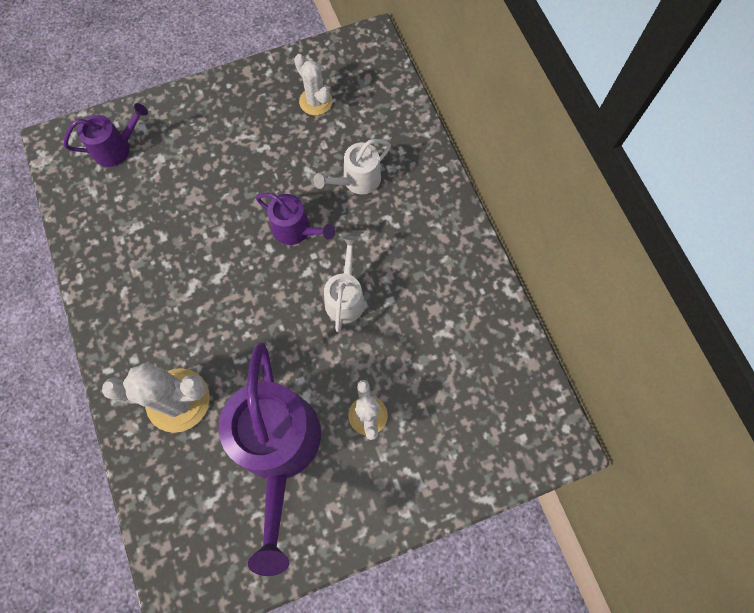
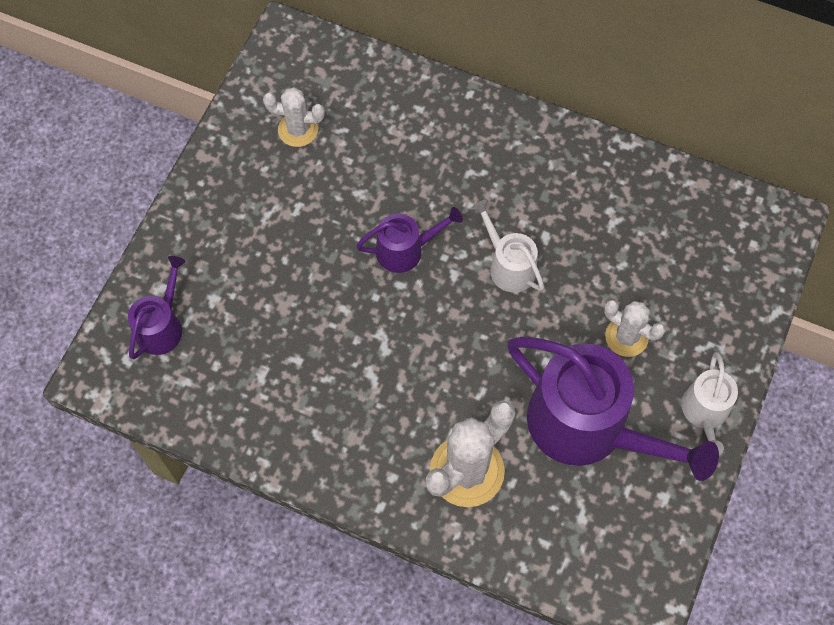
camera: 45 degrees left, 5 degrees down
(357, 180) = (410, 164): white watering can -> white watering can (705, 412)

